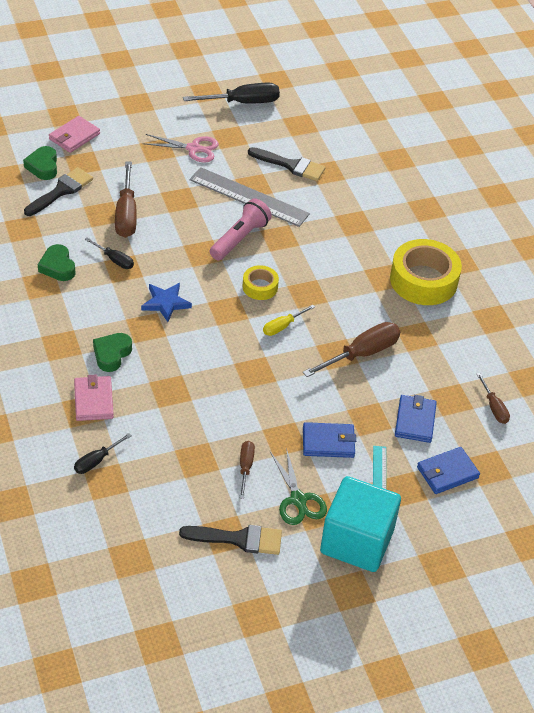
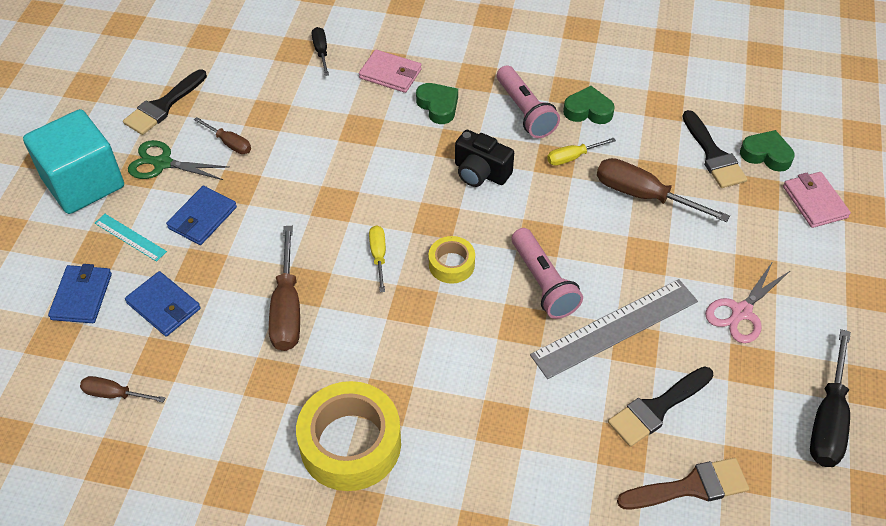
camera: 125 degrees right, 5 degrees up
(83, 301) = (525, 112): none -> pink flashlight
(115, 260) = (572, 157): black screwdriver -> yellow screwdriver
(165, 303) = (480, 173): blue star -> black camera
(328, 141) = (690, 487): none -> brown brush

